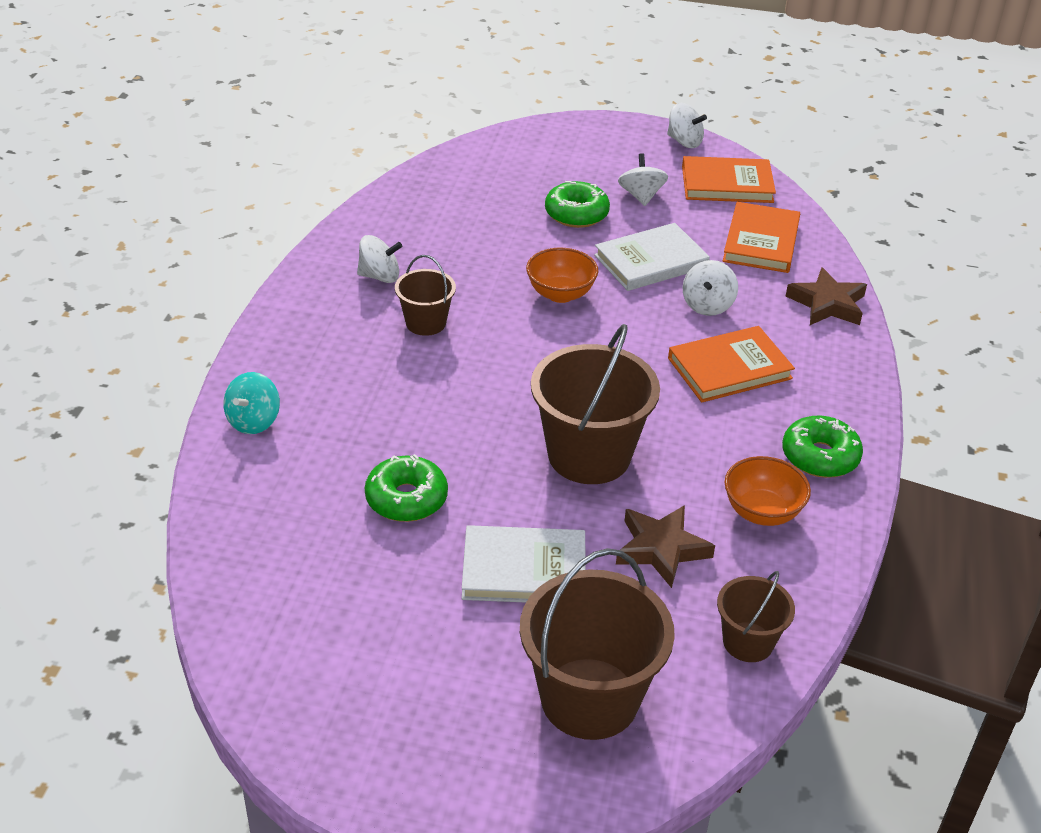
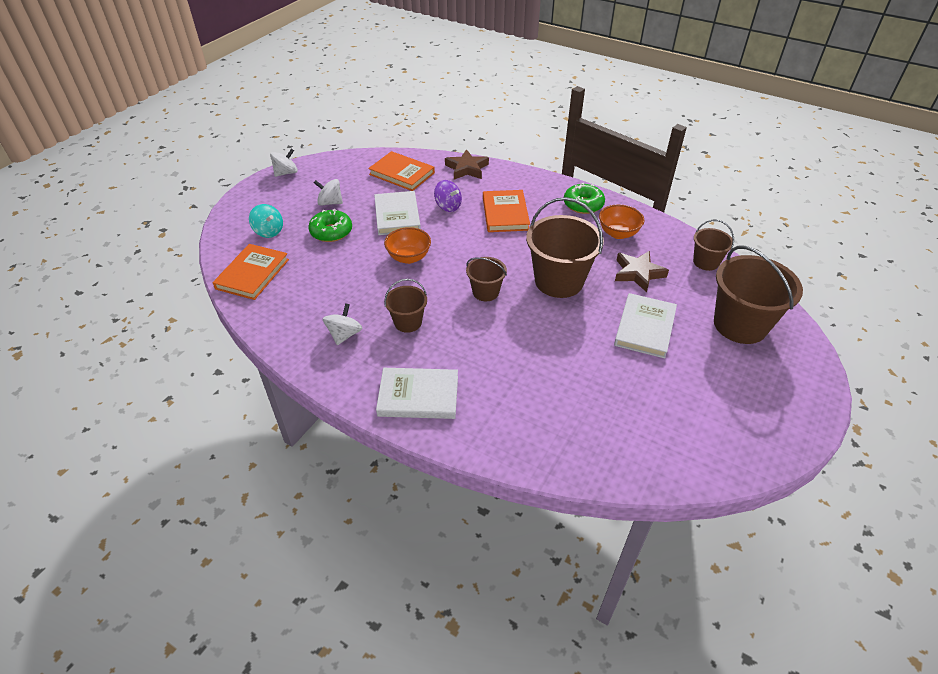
camera: 70 degrees left, 5 degrees up
(253, 421) = (475, 431): turquoise spinning top -> turquoise spinning top (269, 231)
(297, 361) = (418, 396): none -> white book
(406, 499) = (575, 365): green donut -> none
(523, 382) = (485, 292): none -> brown bucket
(707, 305) = (448, 206): white spinning top -> purple spinning top
(727, 184) = (340, 170): orange book -> orange book (252, 274)

